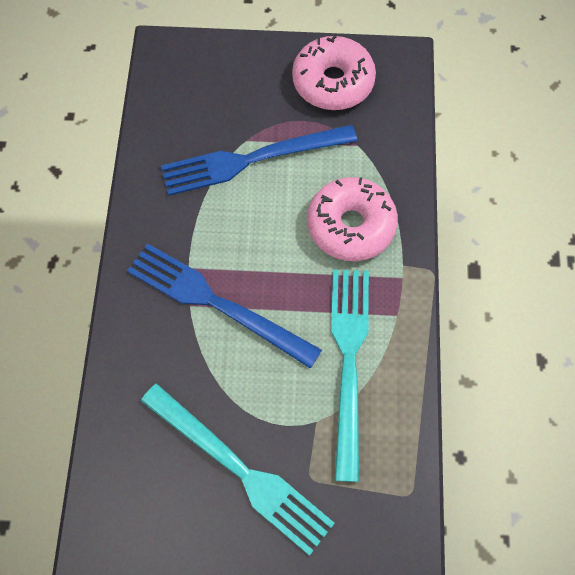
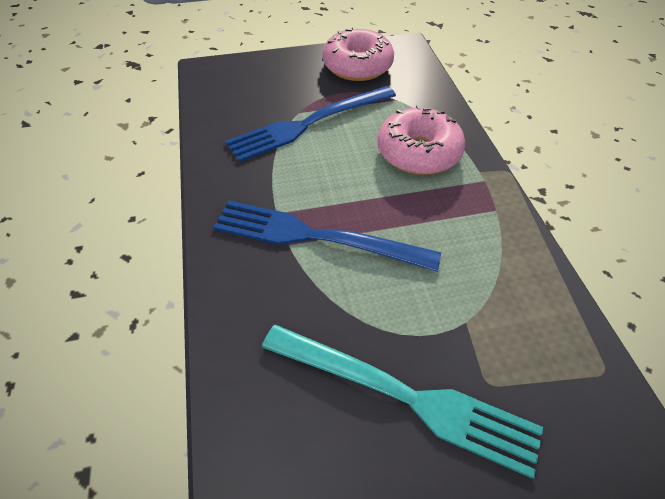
camera: 15 degrees left, 15 degrees down
(349, 361) = (471, 258): turquoise fork -> none

